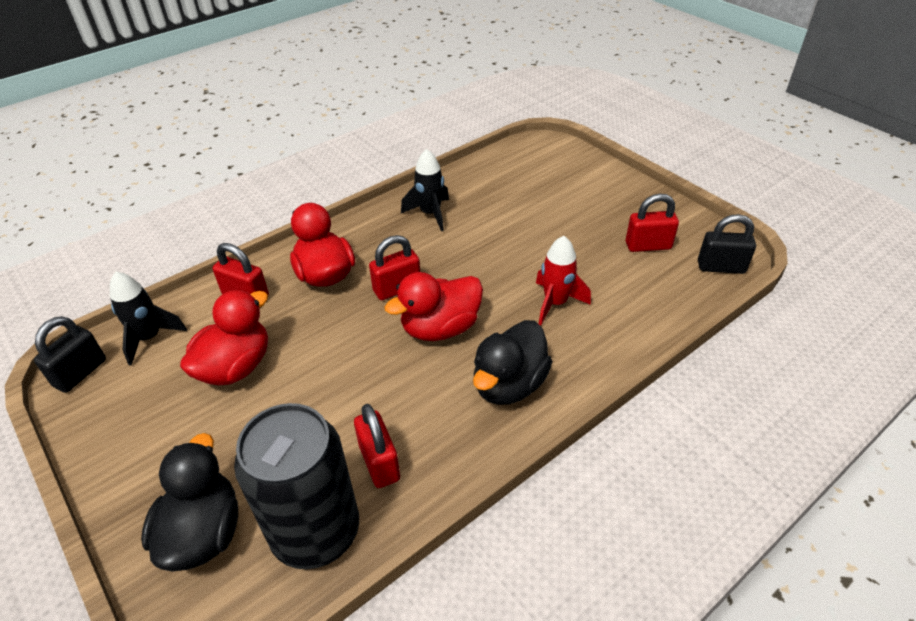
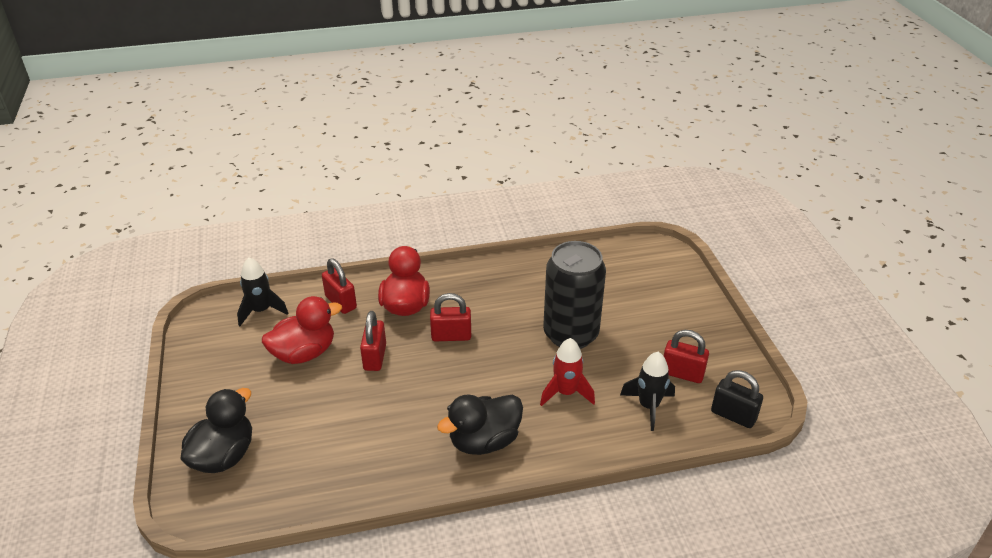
camera: 25 degrees right, 5 degrees down
(80, 373) = (207, 320): black padlock -> none
(316, 532) = (290, 485): black can -> black can (570, 334)
(379, 462) = (357, 458): red padlock -> red padlock (375, 357)
(430, 214) = (517, 283): black rocket -> black rocket (648, 406)
(440, 328) = (463, 379): red duck -> none

